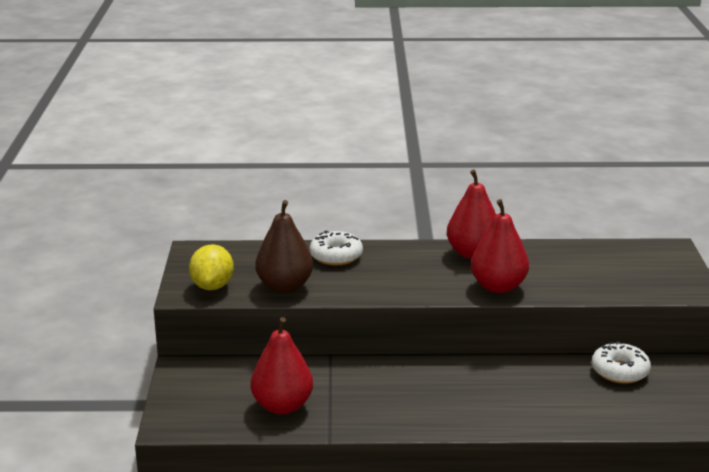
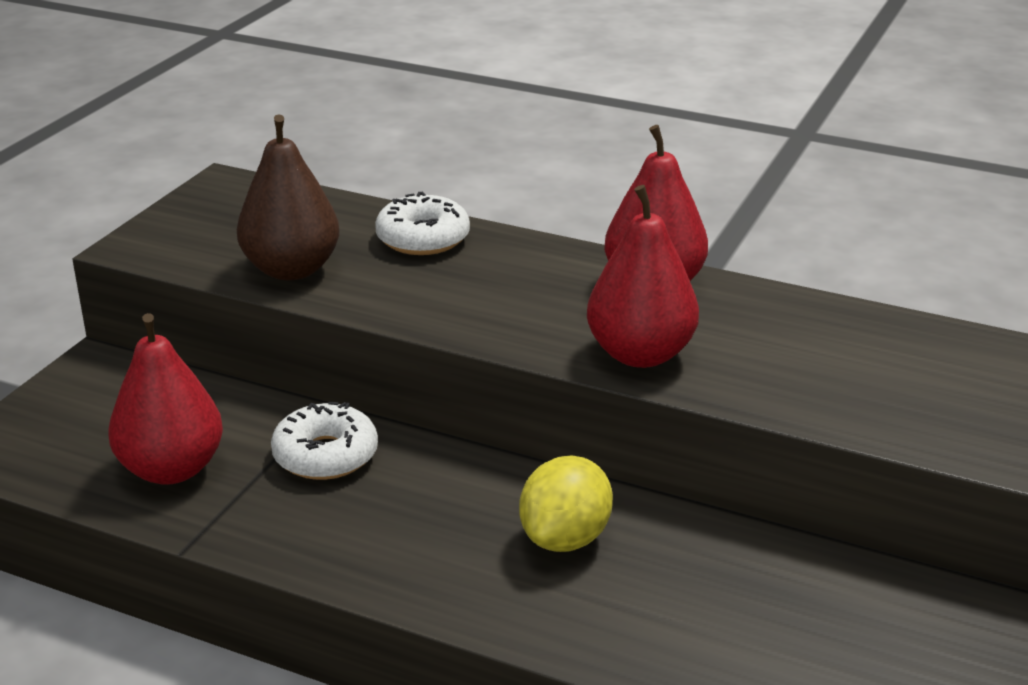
camera: 25 degrees right, 5 degrees up
(212, 286) = (188, 244): yellow lemon -> yellow lemon (565, 538)
(620, 371) = (804, 575): white donut -> white donut (325, 455)

